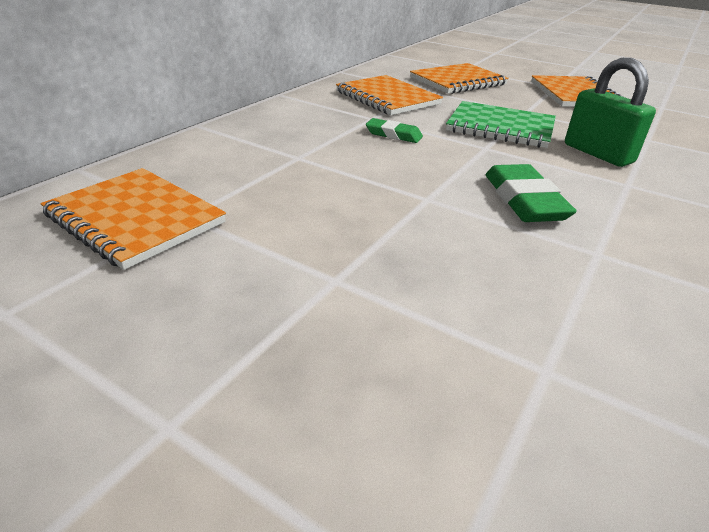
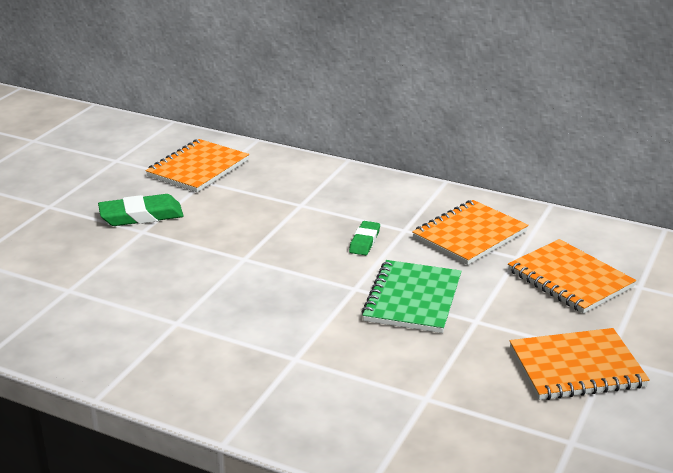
camera: 85 degrees right, 5 degrees down
(524, 200) = (249, 299): green eraser -> green eraser (141, 216)
(598, 154) = (363, 352): green padlock -> none

